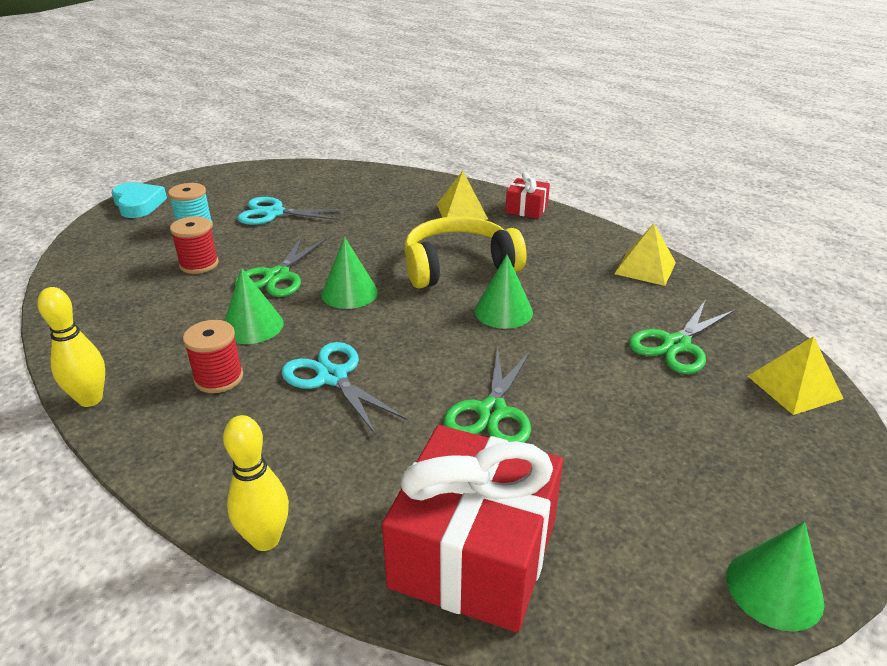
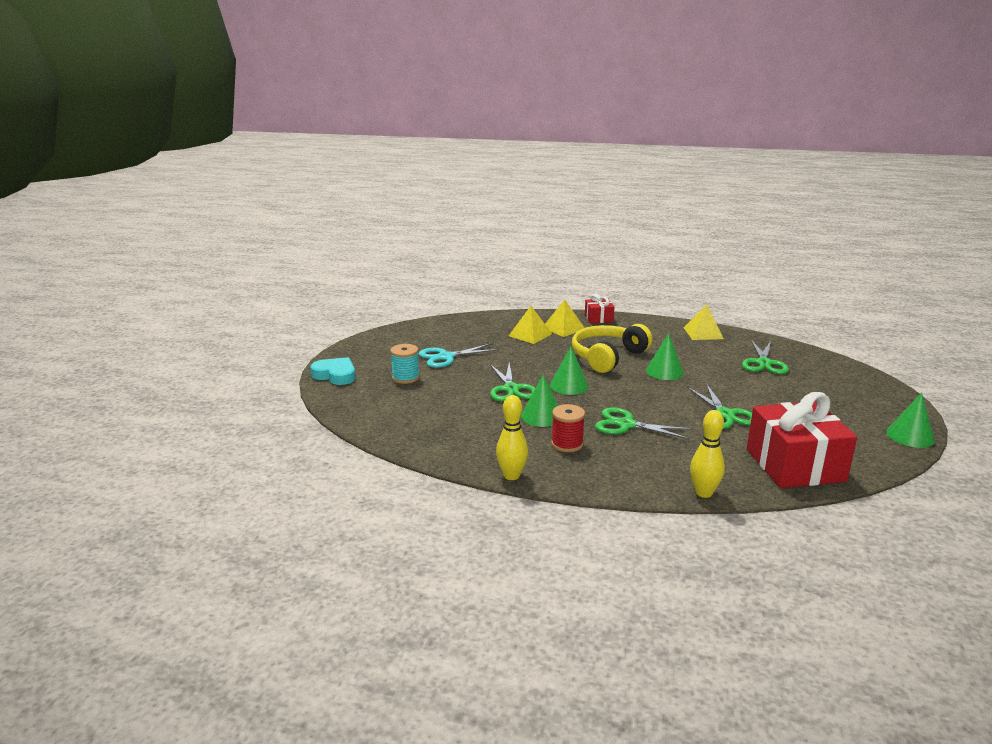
camera: 30 degrees left, 10 degrees down
(199, 264) = (449, 396): red spool -> none
(332, 377) = (626, 425): turquoise scissors -> green scissors
(794, 387) = (832, 366): yellow pyramid -> yellow pyramid (530, 335)

